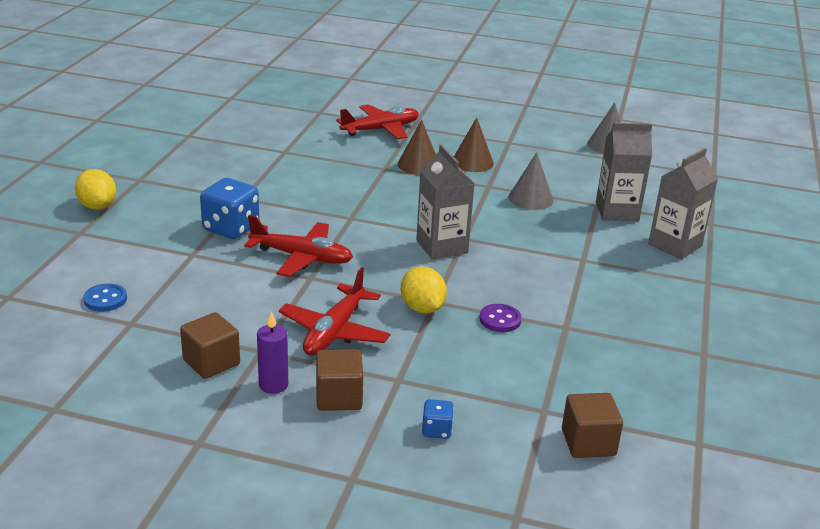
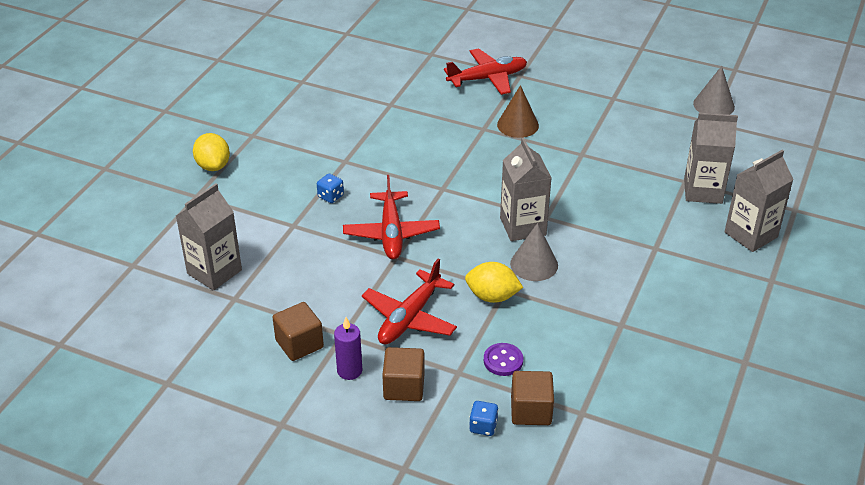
camera: 10 degrees right, 10 degrees up
(105, 299) = (214, 272): blue button -> grey carton
(231, 228) = (330, 196): blue dice -> blue dice, size x0.50
(302, 257) = (391, 233): red plane -> red plane turned 60 degrees clockwise
(422, 308) = (492, 296): yellow lemon -> yellow lemon turned 60 degrees counterclockwise
(472, 162) = (571, 123): brown cone -> none
(500, 320) = (561, 313): purple button -> purple button (503, 361)
(530, 198) = (620, 171): grey cone -> grey cone (534, 264)
(588, 442) = (614, 448): brown cube -> brown cube (531, 411)

